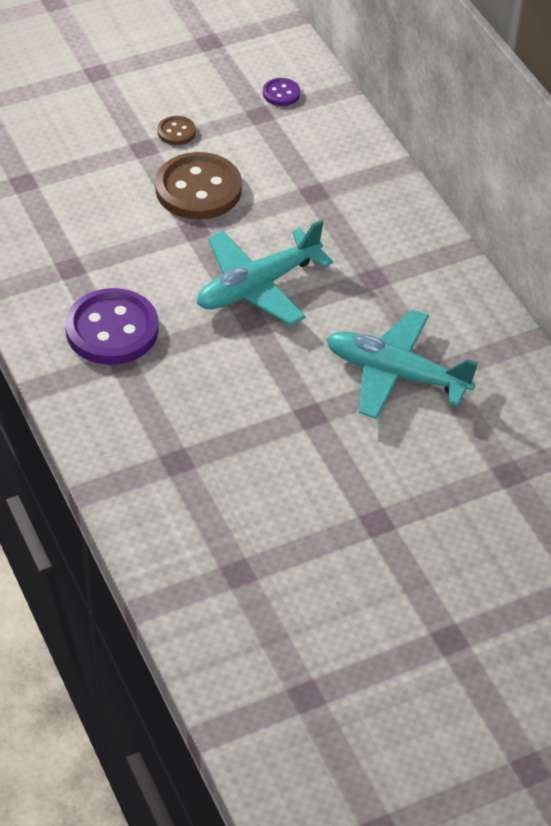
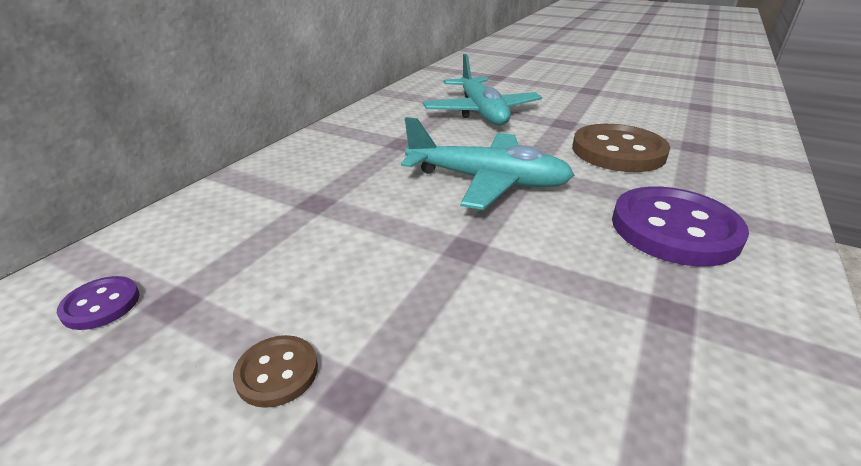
camera: 125 degrees left, 15 degrees down
(198, 189) = (394, 279): brown button -> brown button (618, 151)

